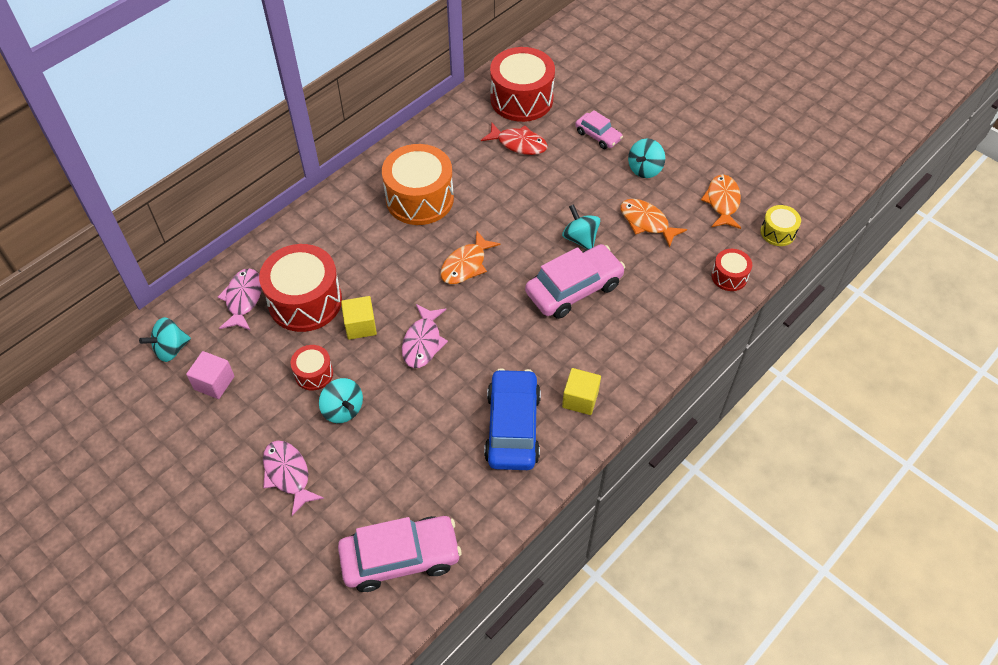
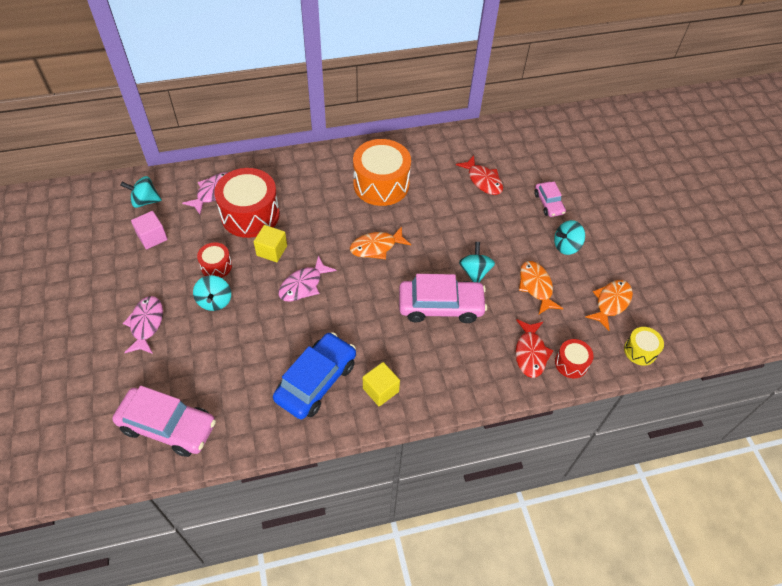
camera: 30 degrees right, 0 degrees up
(521, 99) = (510, 150): red drum -> none
(688, 287) = (530, 353): none -> red fish

